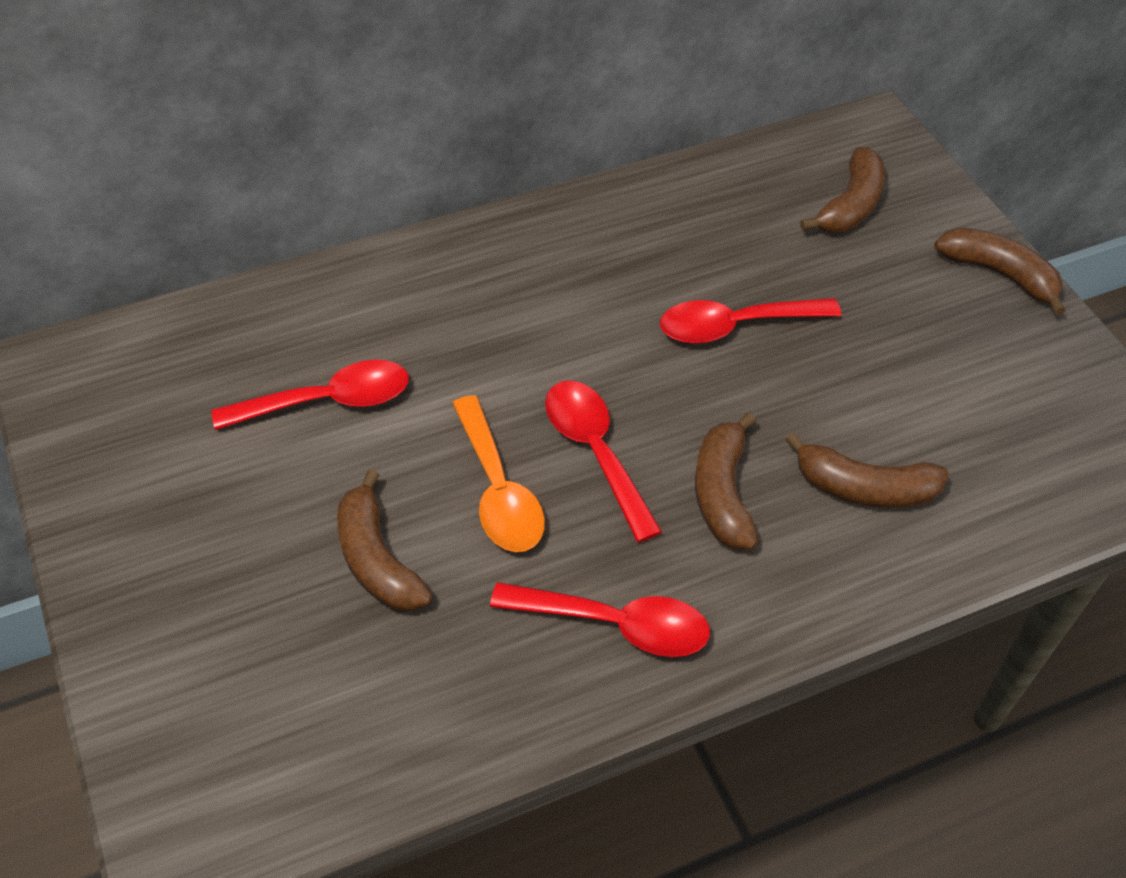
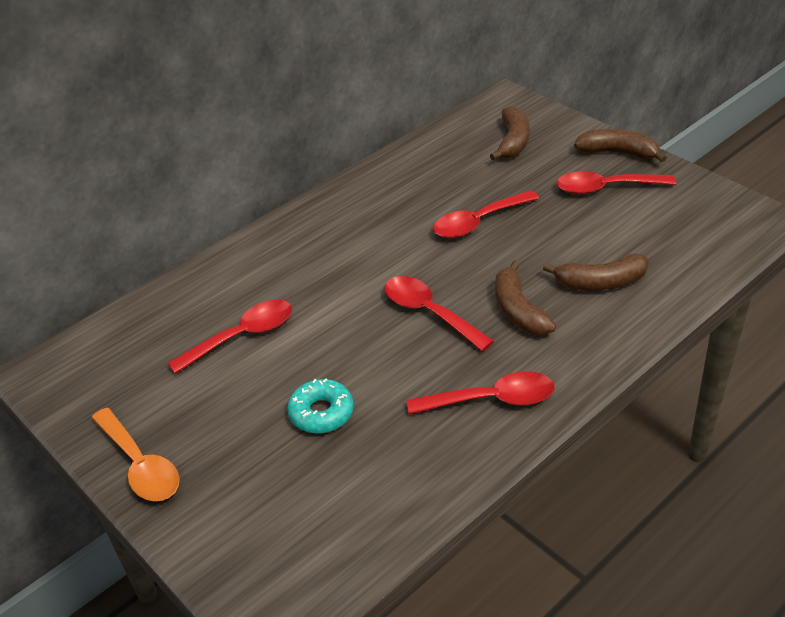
camera: 15 degrees left, 10 degrees down
(377, 559) = (321, 413): brown banana -> turquoise donut
(498, 490) = (379, 351): orange spoon -> orange spoon (140, 465)
(951, 330) = (606, 188): none -> red spoon

